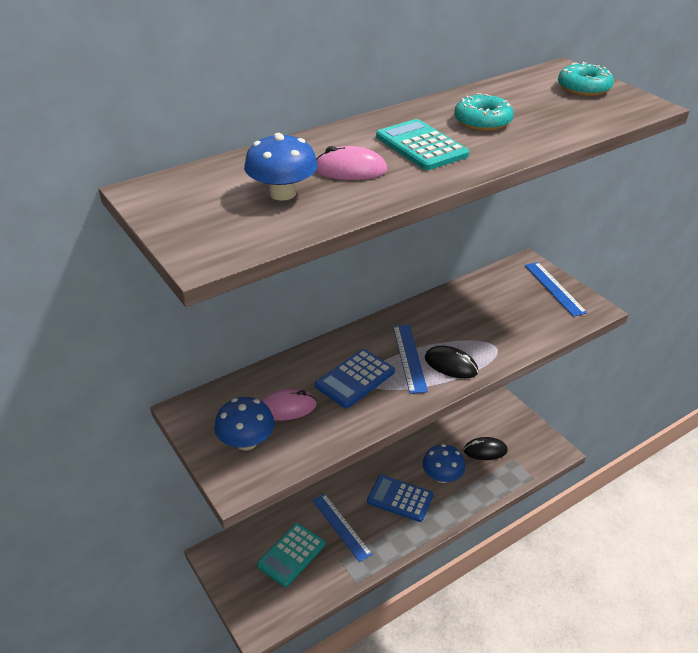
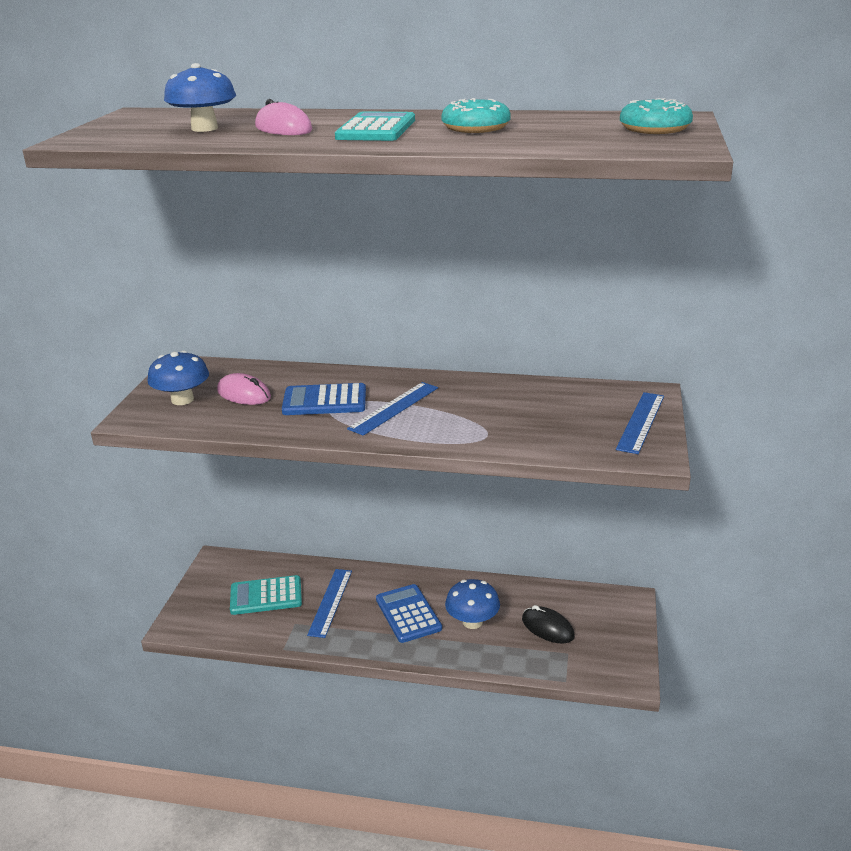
camera: 45 degrees right, 10 degrees down
(451, 365) = (419, 428): black mouse -> none

